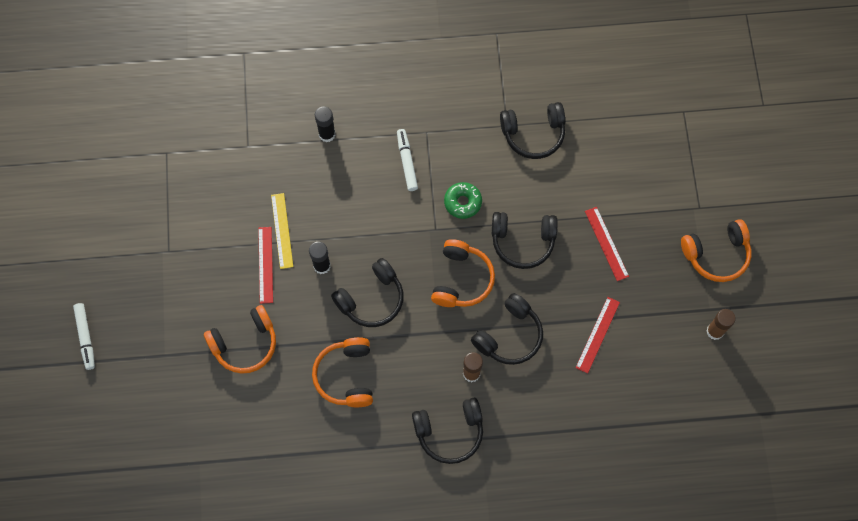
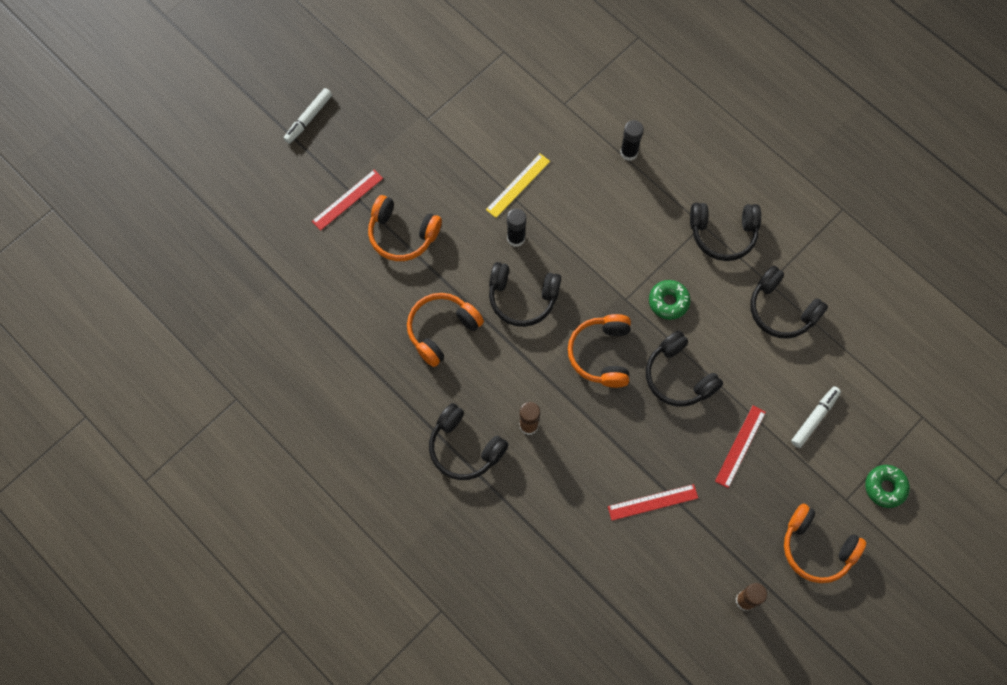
camera: 50 degrees right, 0 degrees up
(265, 265) = (479, 196): red ruler -> red ruler (347, 199)
(407, 162) = (662, 231): white marker -> white marker (814, 418)
(462, 279) = (601, 354): orange headphones -> orange headphones turned 120 degrees clockwise
(509, 335) = (587, 430): black headphones -> black headphones (723, 234)
(711, 176) = (885, 487): none -> green donut

